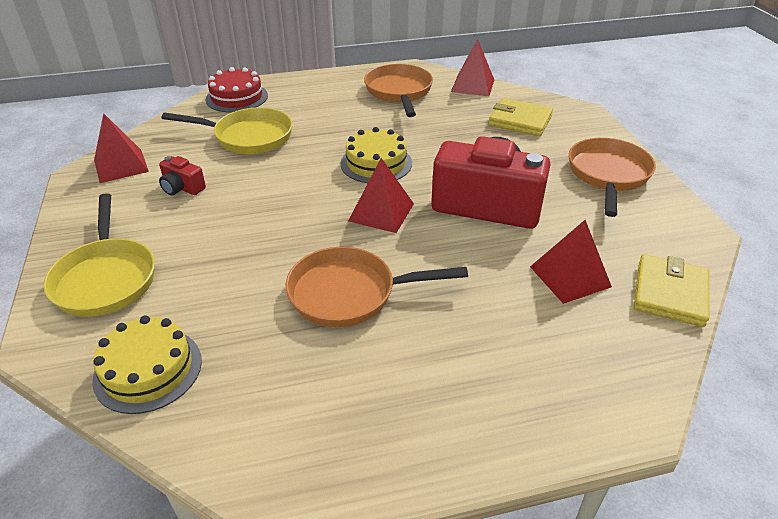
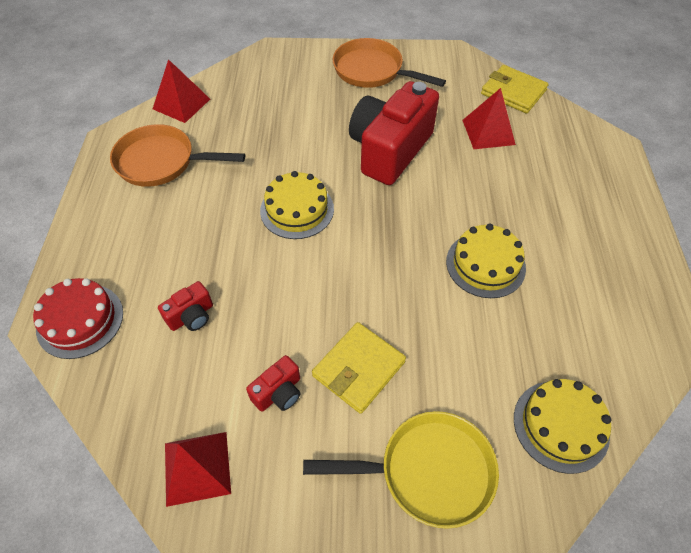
camera: 75 degrees left, 15 degrees up
(248, 137) = (191, 316): yellow pan -> red camera
(350, 293) = (485, 264): orange pan -> yellow cake
(381, 212) = (379, 222): red pyramid -> none
(520, 120) = (267, 92): yellow wallet -> yellow wallet (358, 369)

